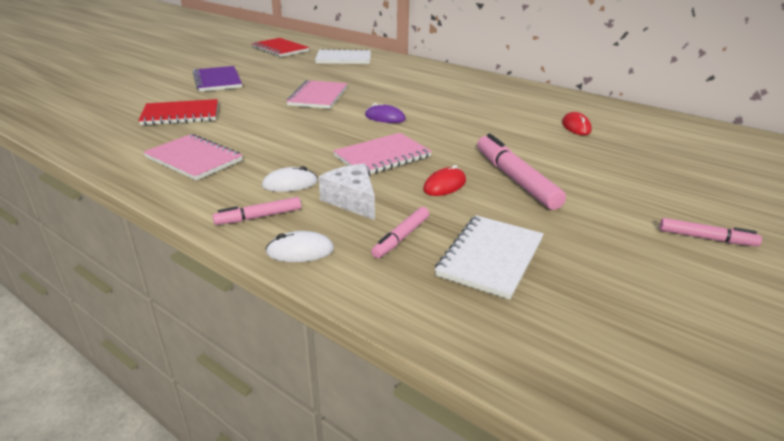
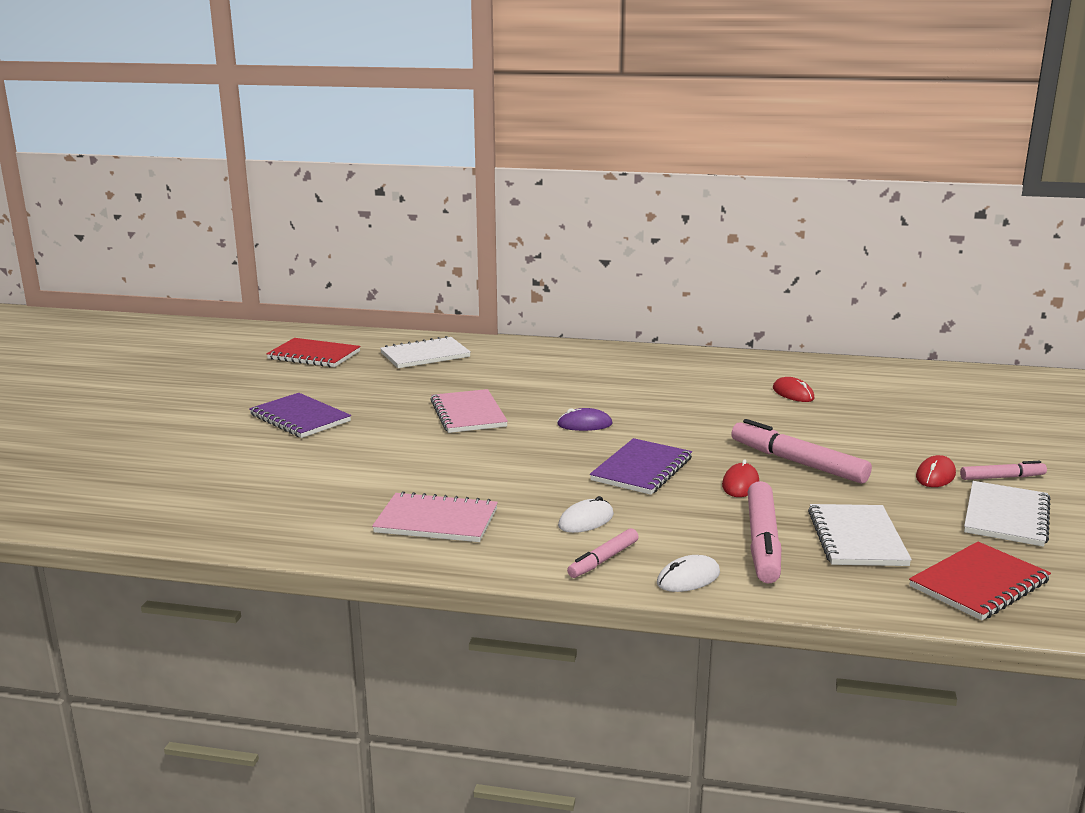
camera: 25 degrees left, 10 degrees down
(181, 114) = (327, 473): red notebook -> red notebook (979, 584)
(352, 200) = (672, 521): white cheese -> none
(382, 156) = (641, 469): pink notebook -> purple notebook
(401, 237) = (762, 542): pink marker -> pink marker, size x1.79
(635, 220) = (935, 475): none -> red mouse
(671, 278) = (1006, 516): none -> white notebook

